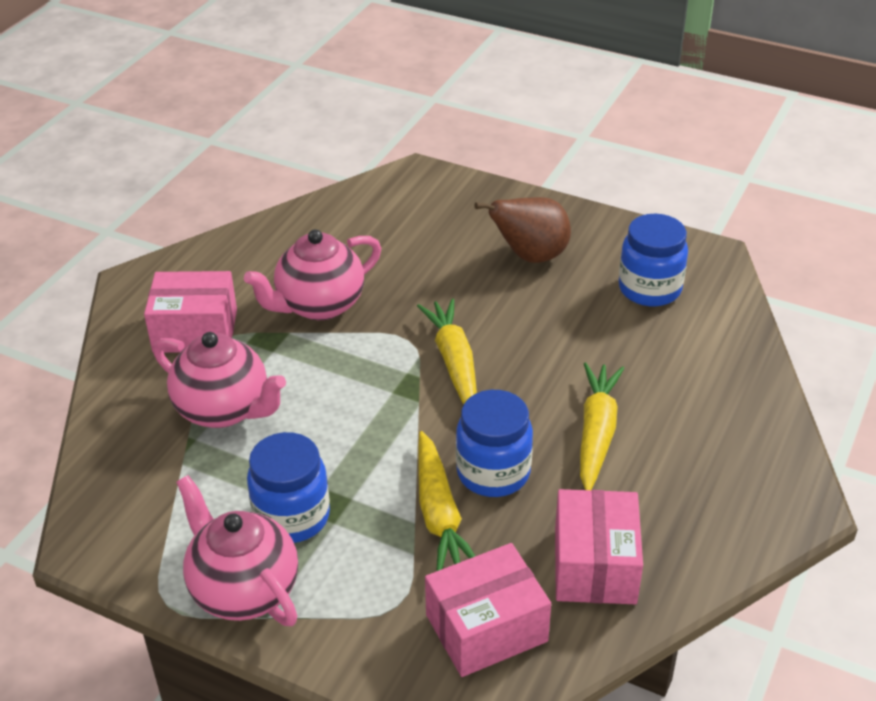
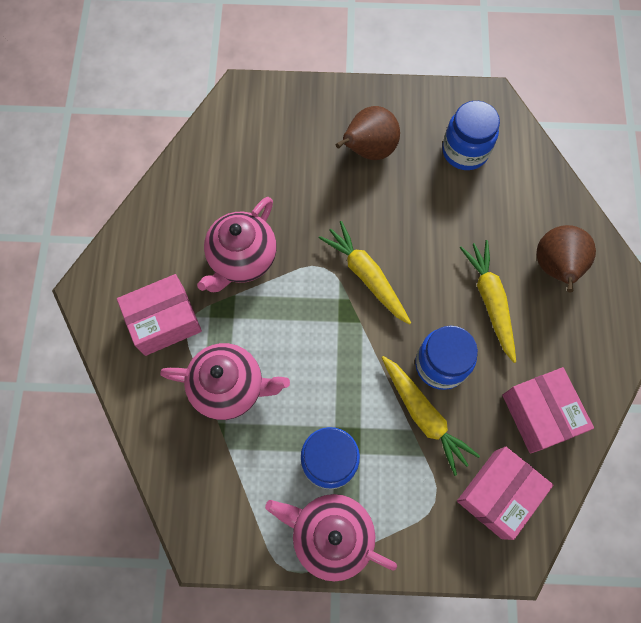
camera: 25 degrees left, 30 degrees up
(704, 428) = (555, 268): none -> brown pear

